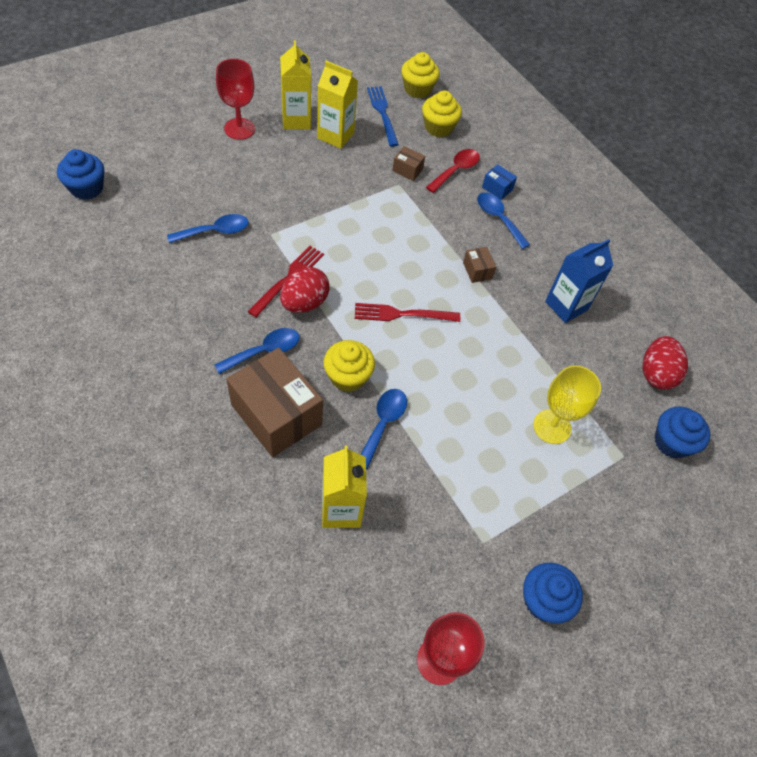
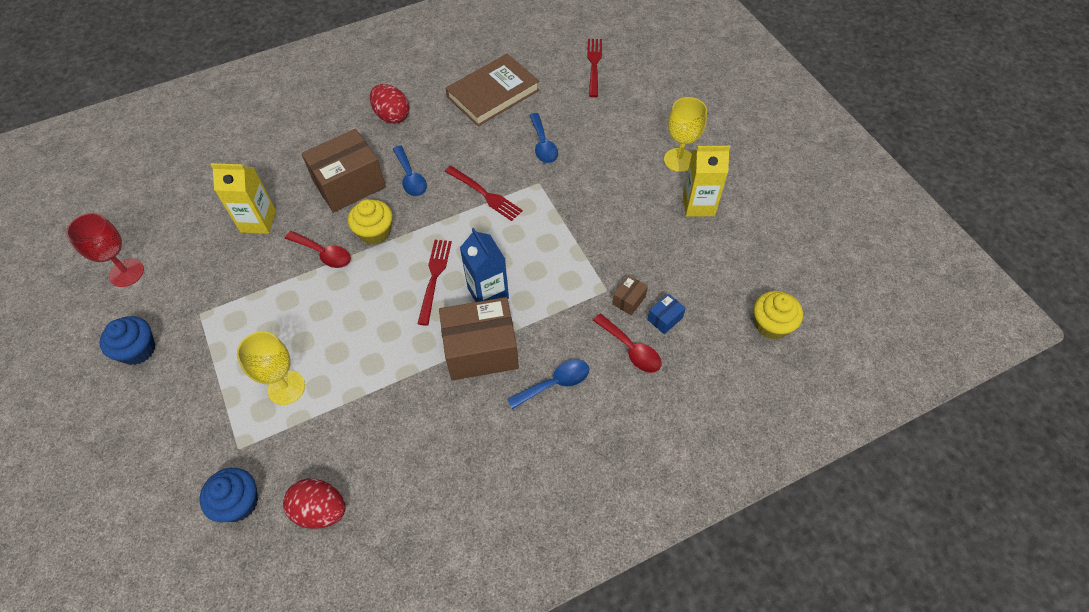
camera: 105 degrees right, 0 degrees up
(87, 188) = (594, 64): blue cupcake -> red fork
(126, 280) = (493, 93): none -> brown book
(239, 129) = (679, 160): red goblet -> yellow goblet
(304, 303) = (457, 205): red egg -> red egg (392, 116)
(335, 135) = (678, 238): yellow carton -> none
(382, 113) = (721, 284): blue fork -> none
(383, 423) = (324, 254): blue spoon -> red spoon
(438, 127) = (704, 340): yellow cupcake -> none
(477, 271) = (481, 350): brown box -> brown box, size x2.35
(497, 188) = (603, 390): blue box -> blue box (665, 319)
(566, 306) = (424, 433): blue carton -> blue carton (488, 293)

